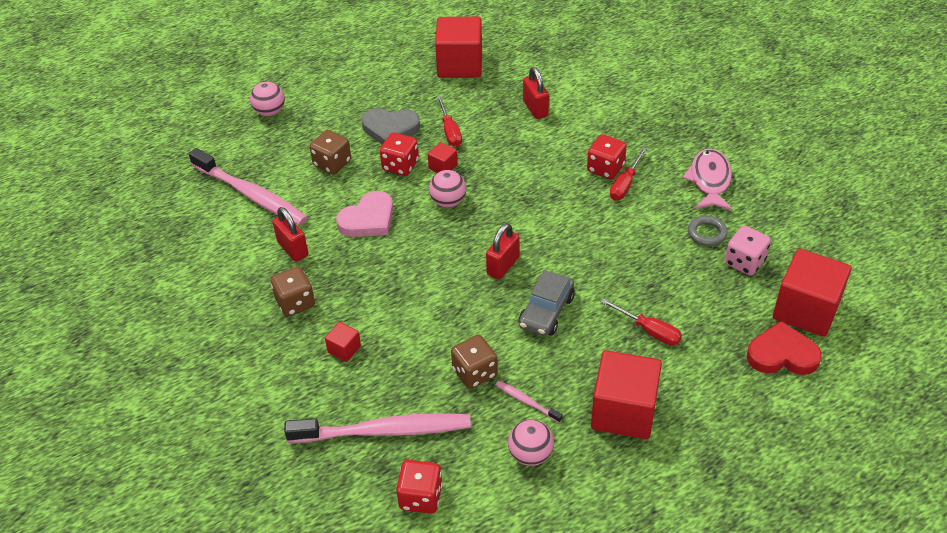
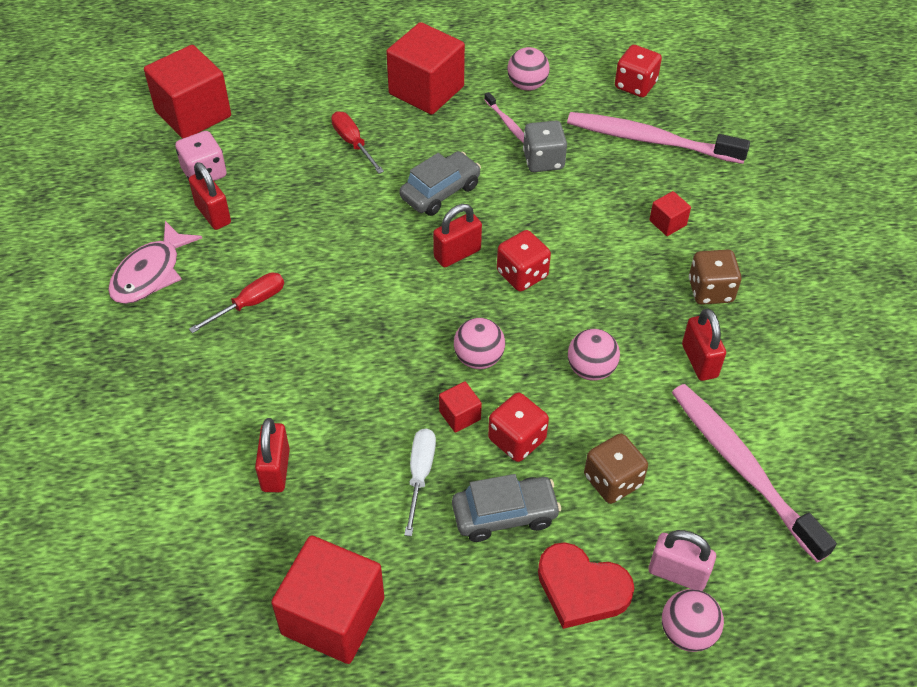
camera: 160 degrees left, 5 degrees up
(281, 133) = (677, 573): none -> pink padlock
(368, 219) = (591, 369): pink heart -> pink ball
(390, 129) = (505, 514): grey heart -> grey car
(450, 131) = (420, 475): red screwdriver -> white screwdriver
(474, 373) = (543, 160): brown dice -> grey dice
(605, 168) = (255, 334): red dice -> red dice (522, 274)
(707, 233) = (213, 214): grey ring -> red padlock
(782, 354) = (252, 88): red heart -> red heart (581, 588)

